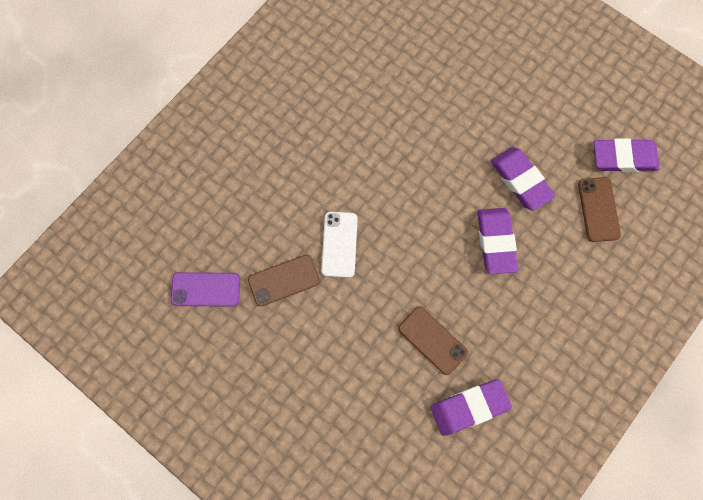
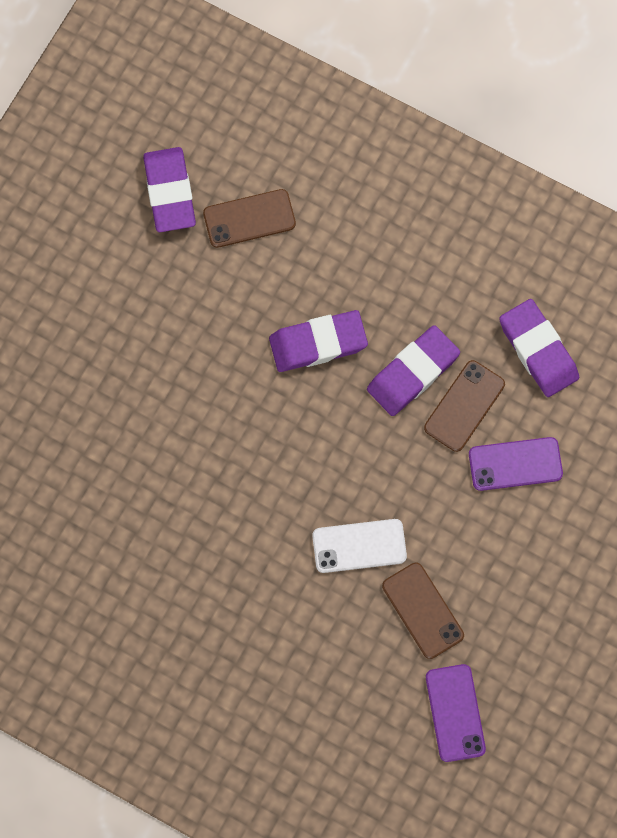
camera: 100 degrees left, 0 degrees up
(381, 370) = (515, 464): none -> purple phone
(520, 180) = (225, 321): purple eraser -> purple eraser (413, 373)

